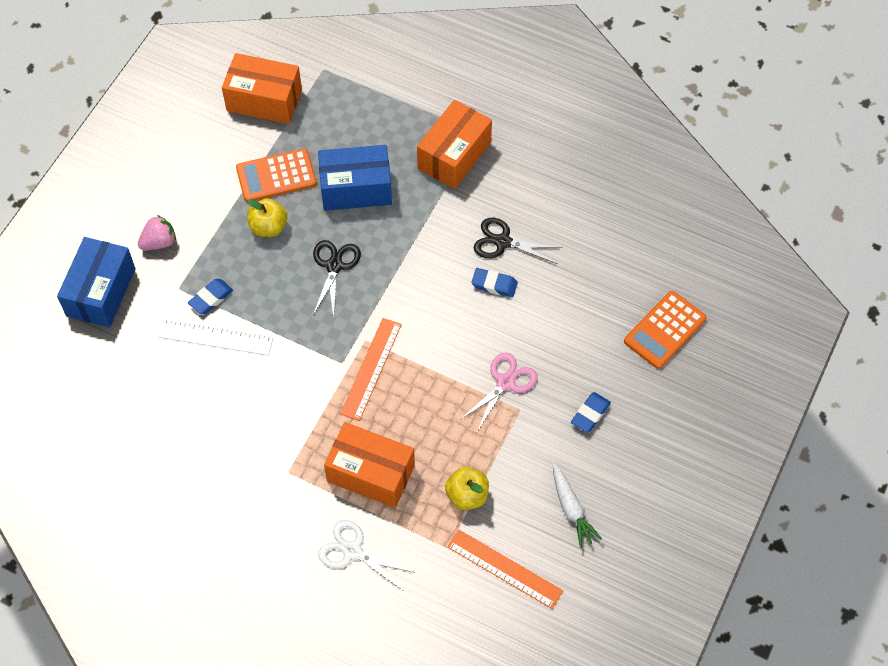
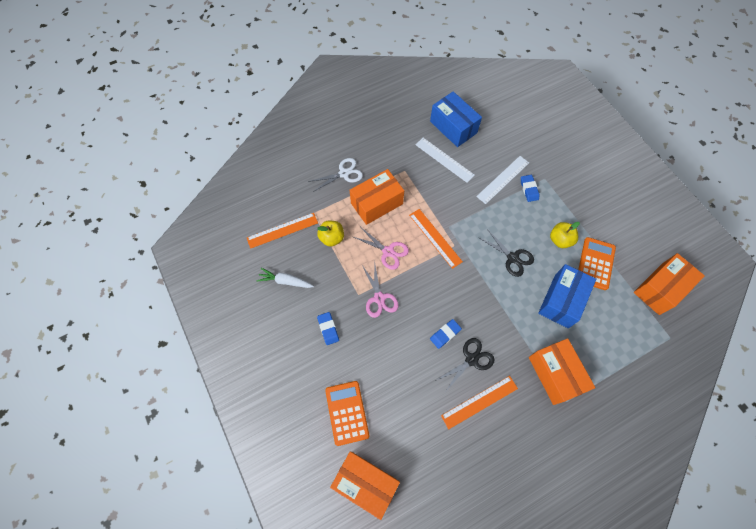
camera: 125 degrees right, 5 degrees up
(101, 292) = (563, 145): blue box -> blue box (453, 127)
(159, 242) = (580, 184): pink strawberry -> none
(232, 430) = (444, 160): none -> white ruler
(434, 412) = (388, 251): none -> pink scissors
(544, 210) = (479, 402): none -> orange ruler
(715, 267) = (365, 483): none -> orange box

